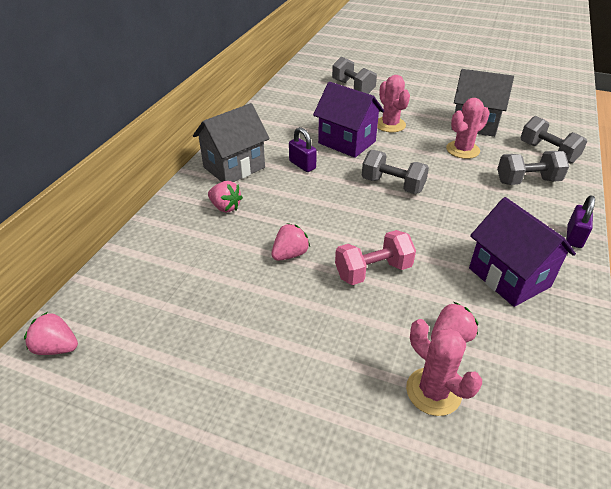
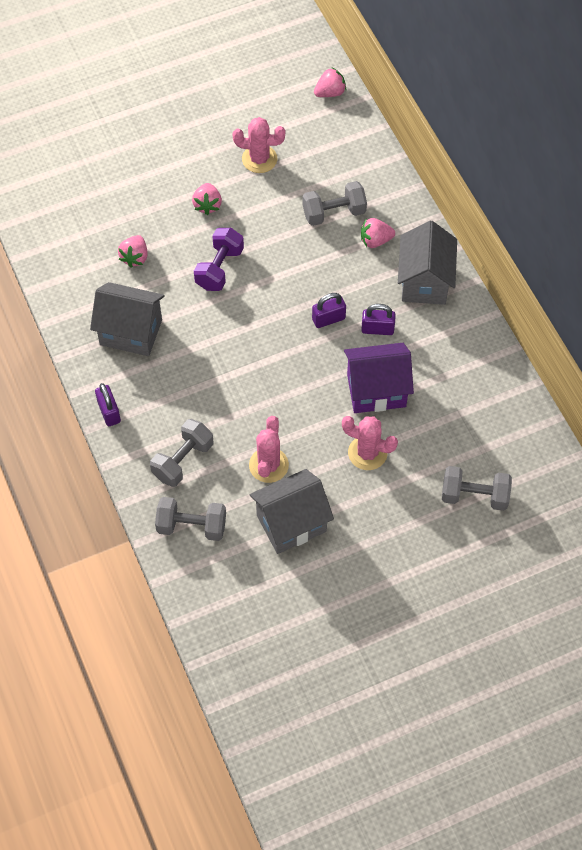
camera: 135 degrees right, 20 degrees up
(290, 254) = (284, 239): pink strawberry -> pink strawberry (207, 205)
(327, 188) = (328, 319): none -> purple padlock
(373, 271) = (219, 268): pink dumbbell -> purple dumbbell
(392, 185) = (284, 364): grey dumbbell -> grey dumbbell (334, 213)
(433, 391) = (120, 219): pink cactus -> pink cactus (259, 159)
(509, 277) = (131, 332): purple house -> grey house

